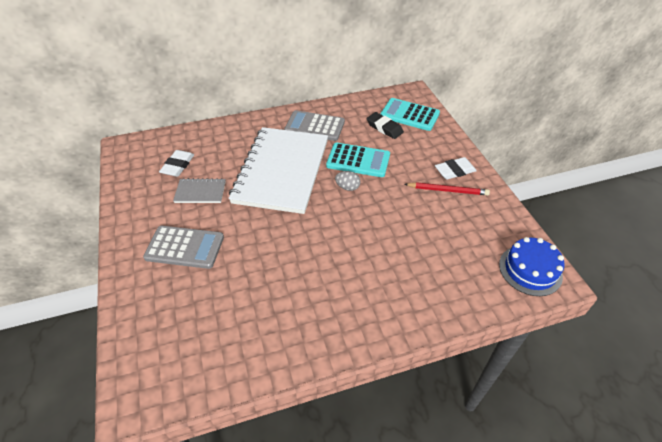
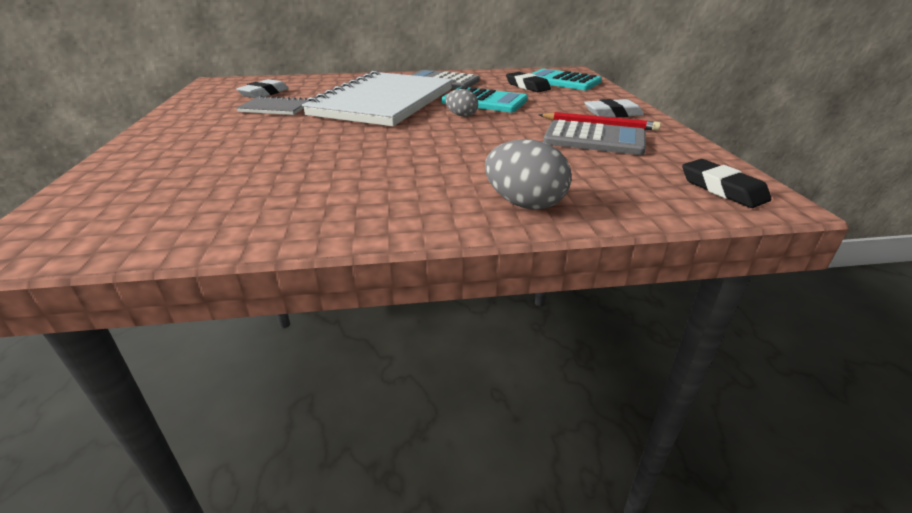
camera: 10 degrees right, 15 degrees down
(184, 247) = (221, 138): grey calculator -> grey calculator (594, 139)
(418, 305) = (524, 204): none -> grey egg
(530, 270) = (722, 189): blue cake -> black eraser

